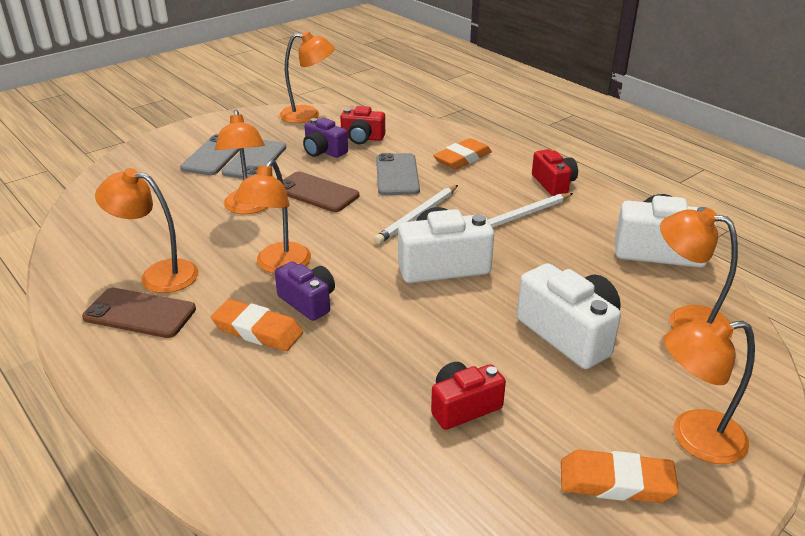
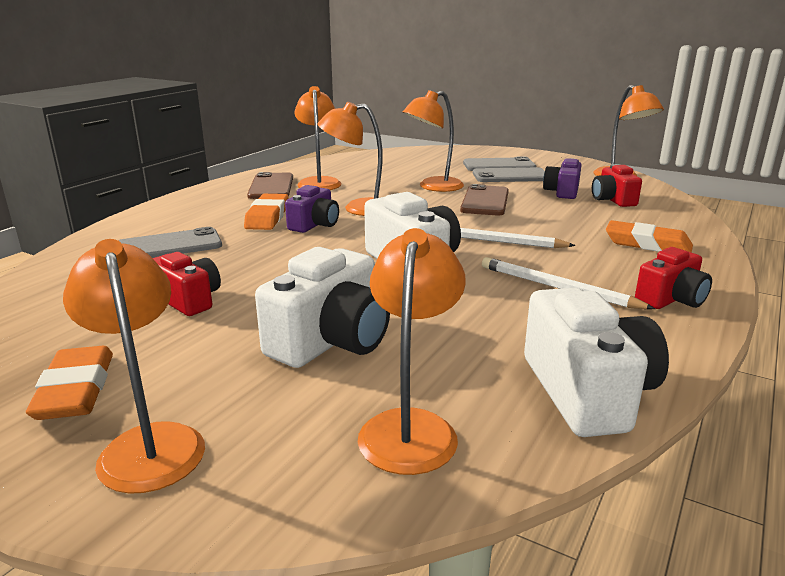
camera: 70 degrees right, 10 degrees down
(397, 175) = (562, 222): grey phone -> grey phone (169, 246)

